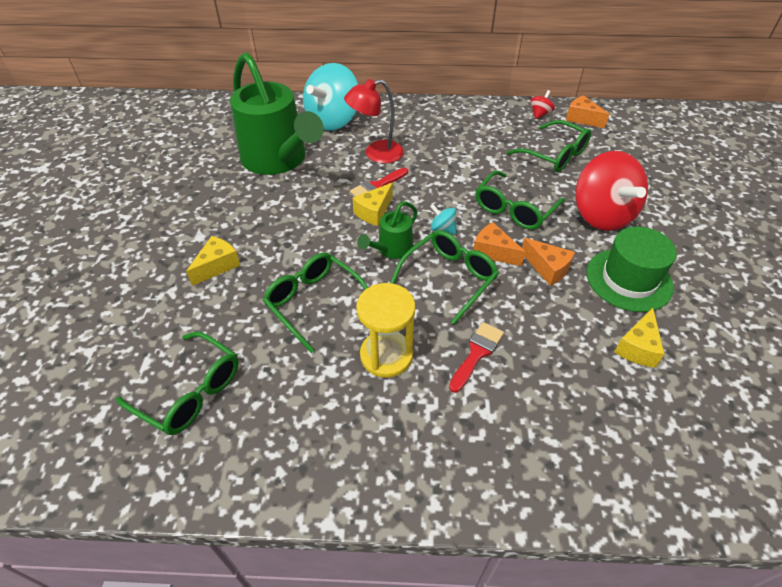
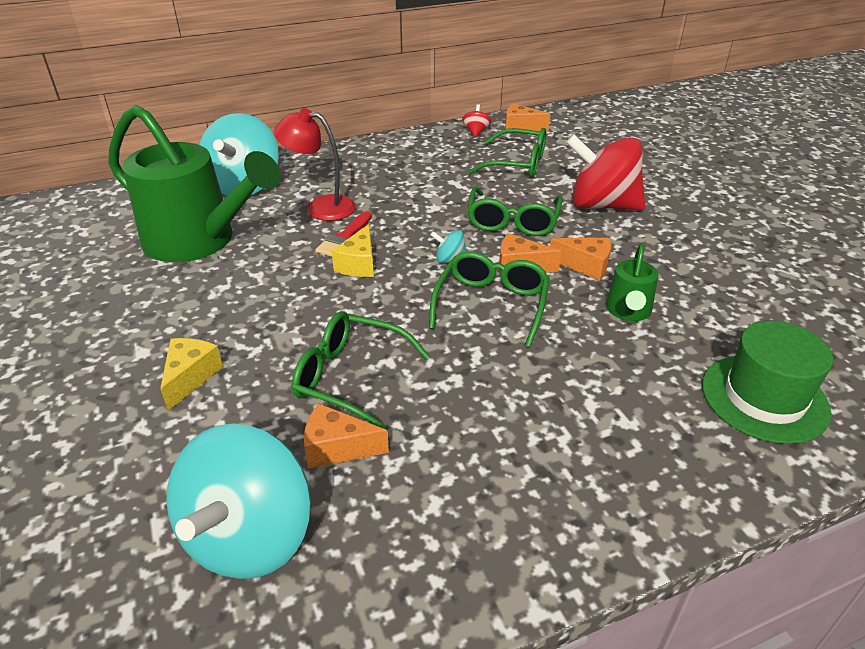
camera: 25 degrees left, 10 degrees down
(190, 392) = (249, 536): green glasses -> turquoise spinning top
(275, 352) = (337, 448): none -> orange cheese
(376, 154) = (321, 207): red lamp -> red lamp turned 60 degrees clockwise
(386, 355) = (476, 404): yellow hourglass -> none
(391, 249) = (406, 296): green watering can -> green watering can (628, 312)
(477, 353) = (573, 367): red brush -> none
(601, 215) = (601, 205): red spinning top -> red spinning top turned 150 degrees clockwise
(629, 279) = (668, 253): green hat -> green hat (764, 398)
(637, 347) = (721, 310): yellow cheese -> none

